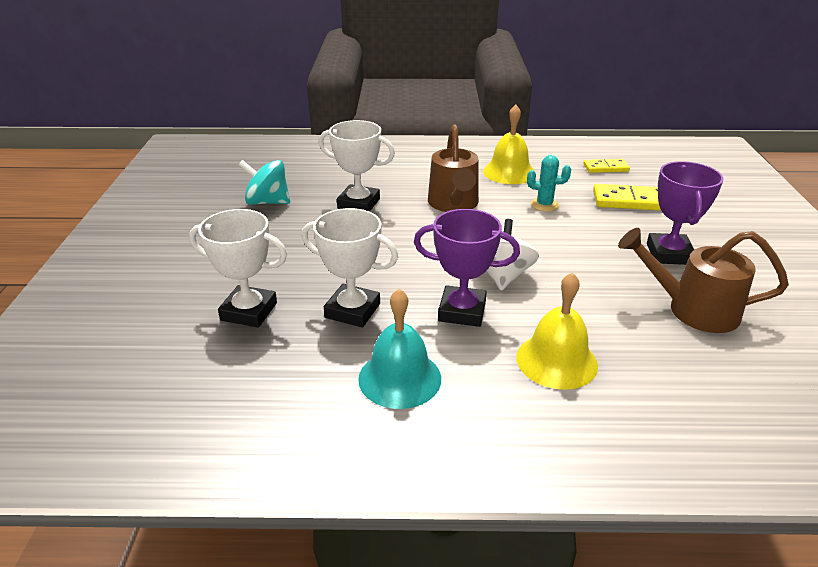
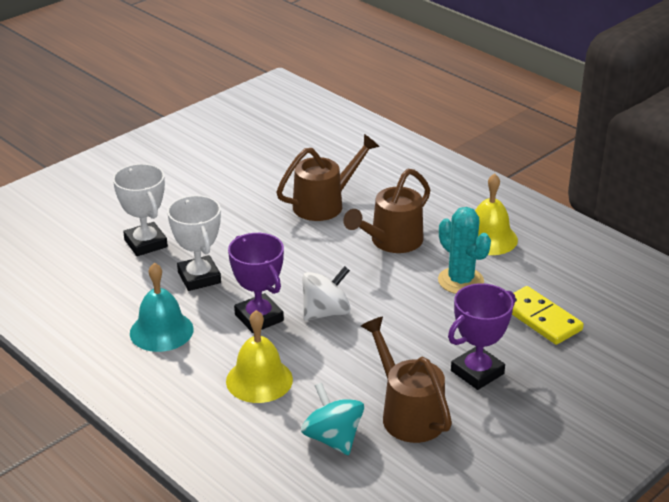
camera: 45 degrees right, 0 degrees up
(267, 202) = (267, 170): turquoise spinning top -> turquoise spinning top (333, 438)
(358, 203) = (325, 204): white trophy -> brown watering can
(544, 205) = (460, 281): turquoise cactus -> turquoise cactus, size x1.55
(606, 168) = (584, 280): yellow domino -> none

